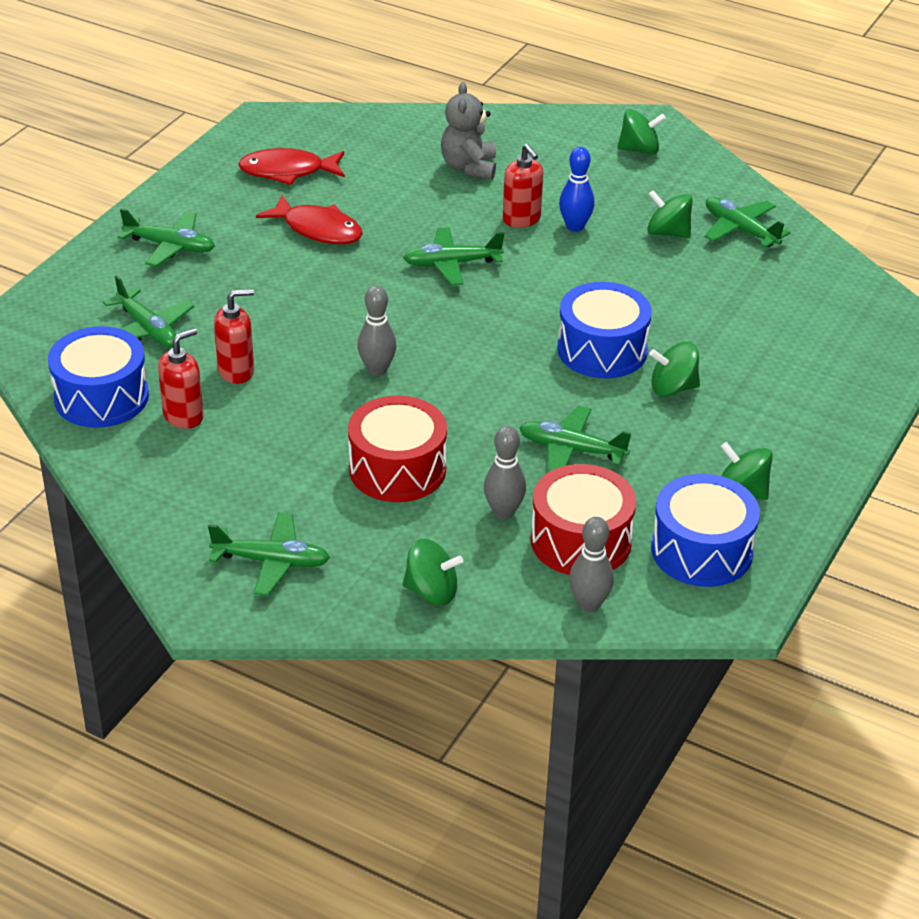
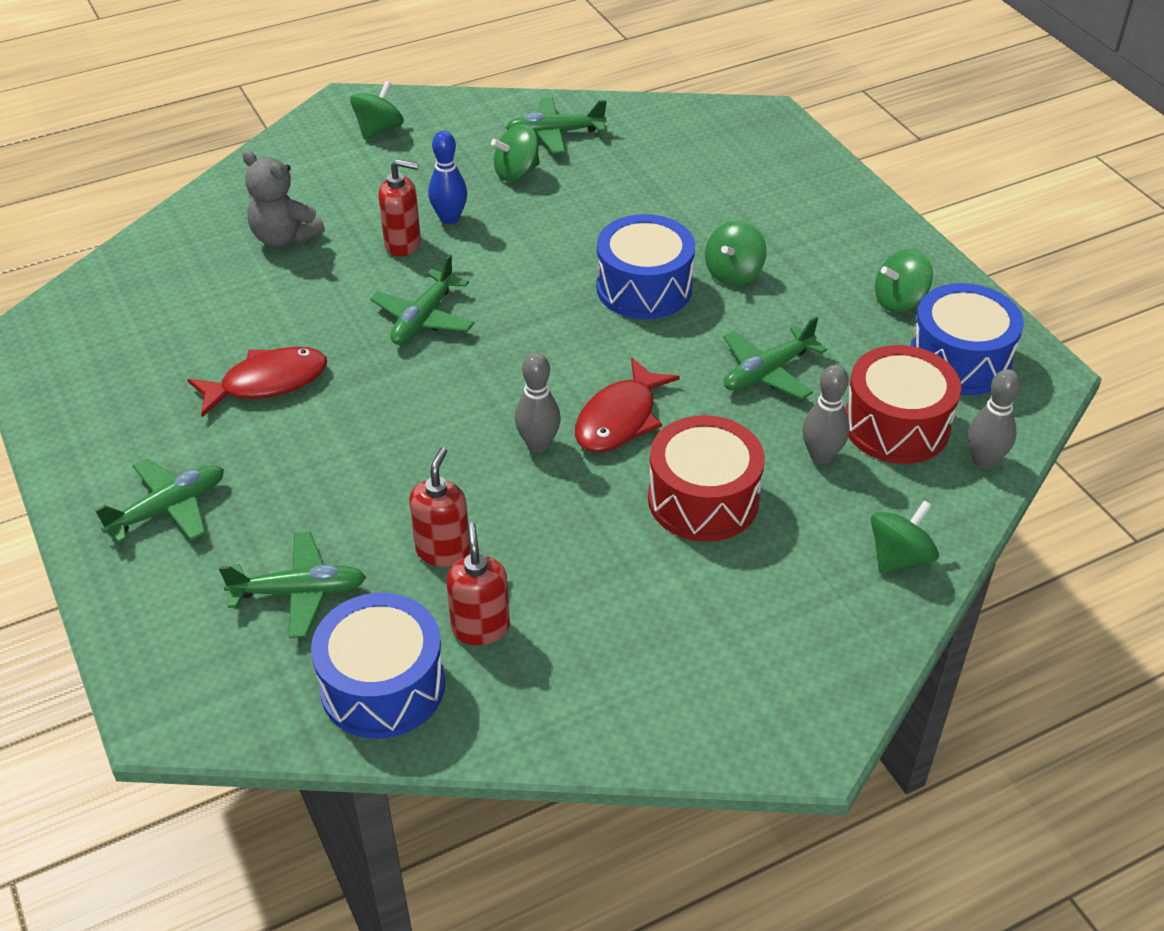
camera: 55 degrees left, 5 degrees up
(272, 561) = (773, 658): green plane -> none
(287, 171) = (141, 360): red fish -> red fish (620, 419)

